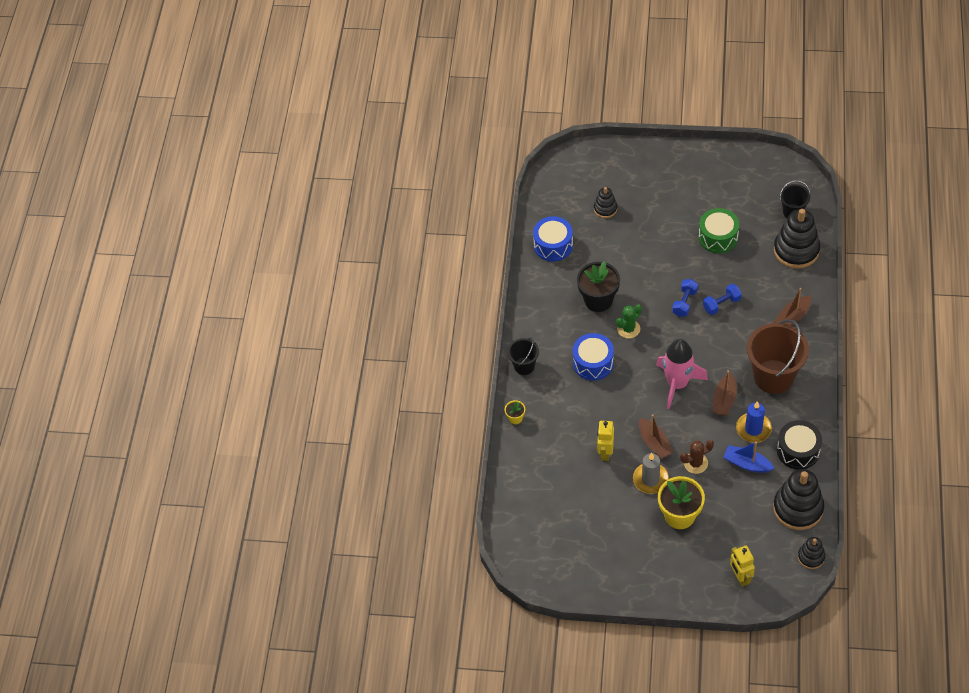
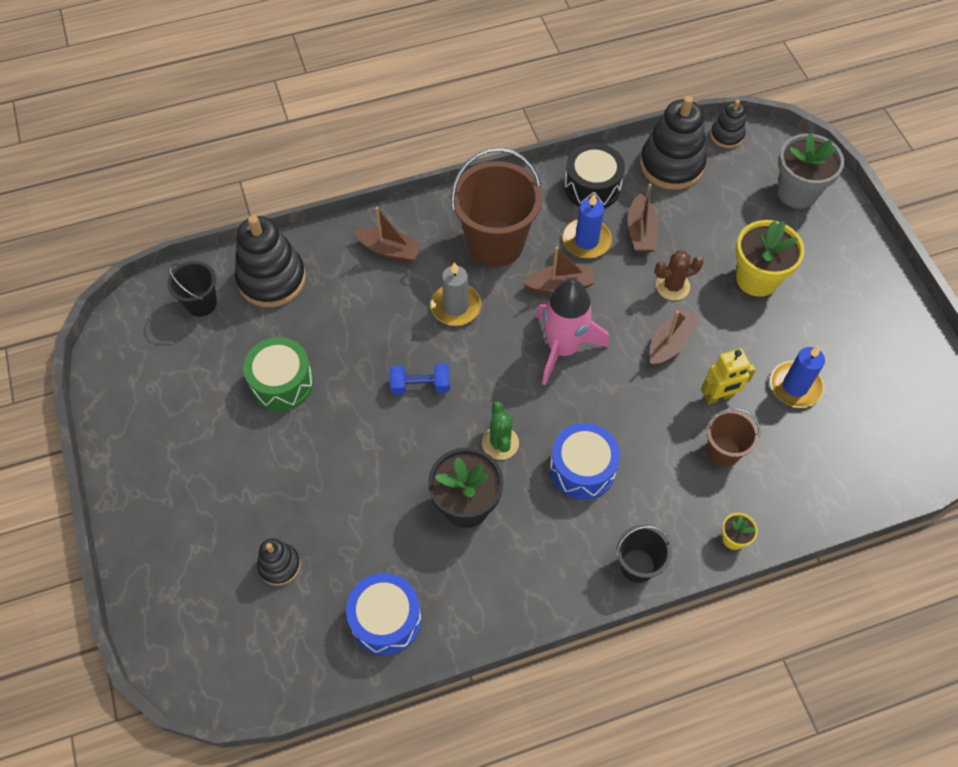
camera: 120 degrees left, 5 degrees up
(569, 438) = (723, 451): none -> brown bucket
(592, 497) = (795, 386): none -> blue candle
(628, 329) = (500, 443): green cactus -> green cactus turned 60 degrees clockwise
(650, 479) = (726, 328): grey candle -> grey candle (456, 306)
(695, 463) = (672, 286): brown cactus -> brown cactus turned 60 degrees counterclockwise
(721, 304) = (403, 339): blue dumbbell -> none
(740, 577) = (797, 192): yellow robot -> grey flower pot
(747, 464) = (641, 232): blue boat -> brown boat

